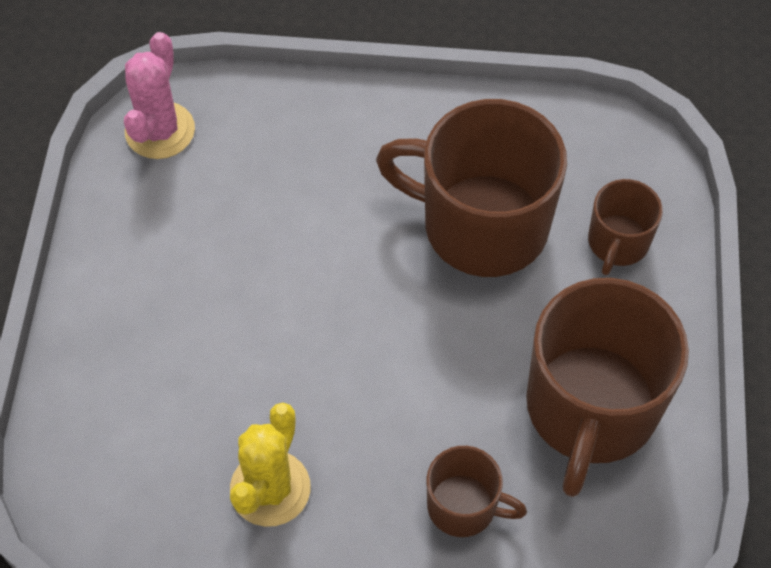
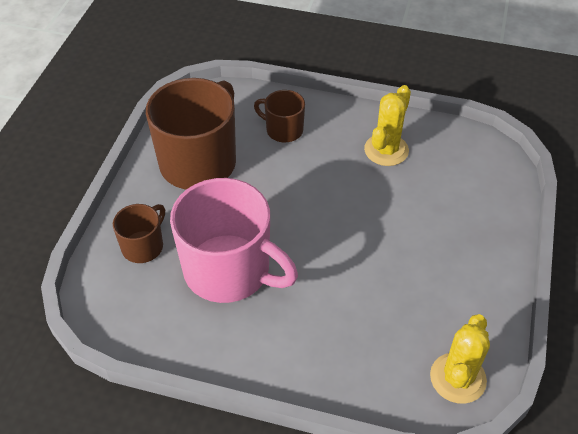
camera: 170 degrees left, 10 degrees down
(160, 131) = (458, 378): pink cactus -> yellow cactus
(481, 225) = (229, 270): brown mug -> pink mug

